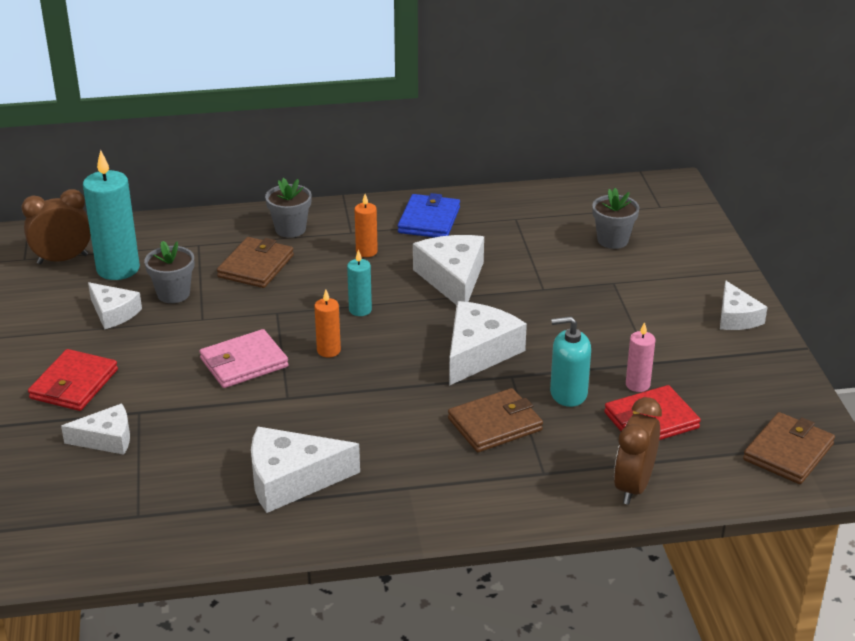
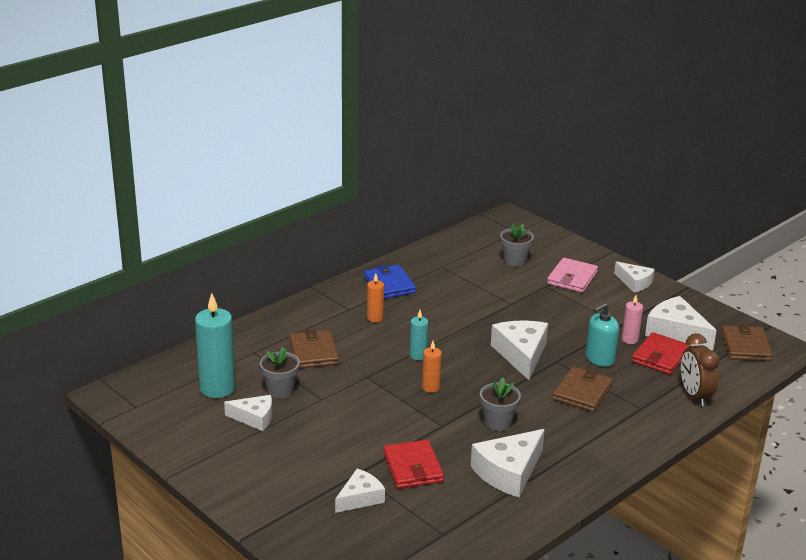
camera: 35 degrees left, 5 degrees down
(62, 259) = (166, 396): brown clock -> none
(74, 384) = (290, 474): red wallet -> red wallet (413, 467)
(244, 363) = (387, 415): pink wallet -> pink wallet (572, 278)
(290, 229) = (305, 320): grey flower pot -> grey flower pot (498, 422)
(453, 279) = (450, 316): white cheese -> white cheese (676, 332)

